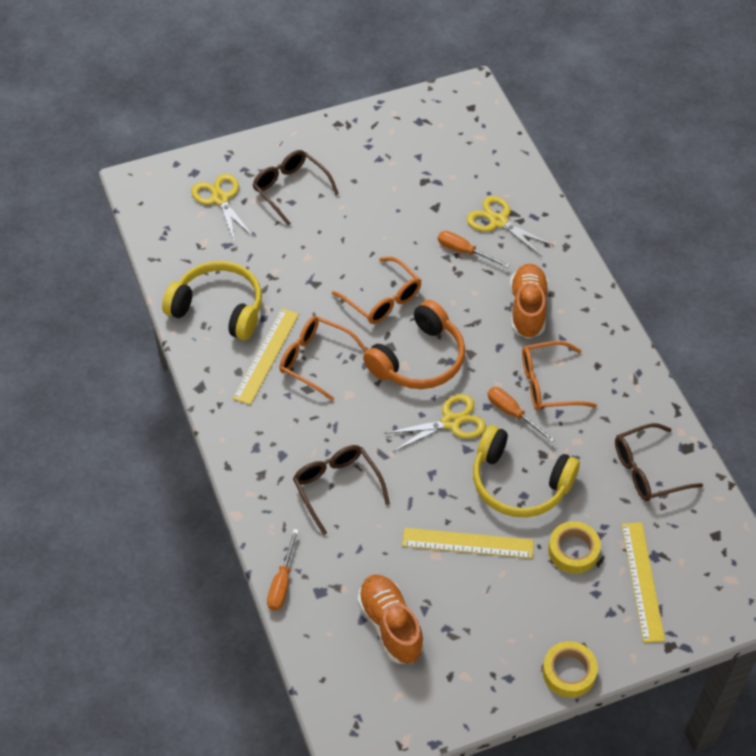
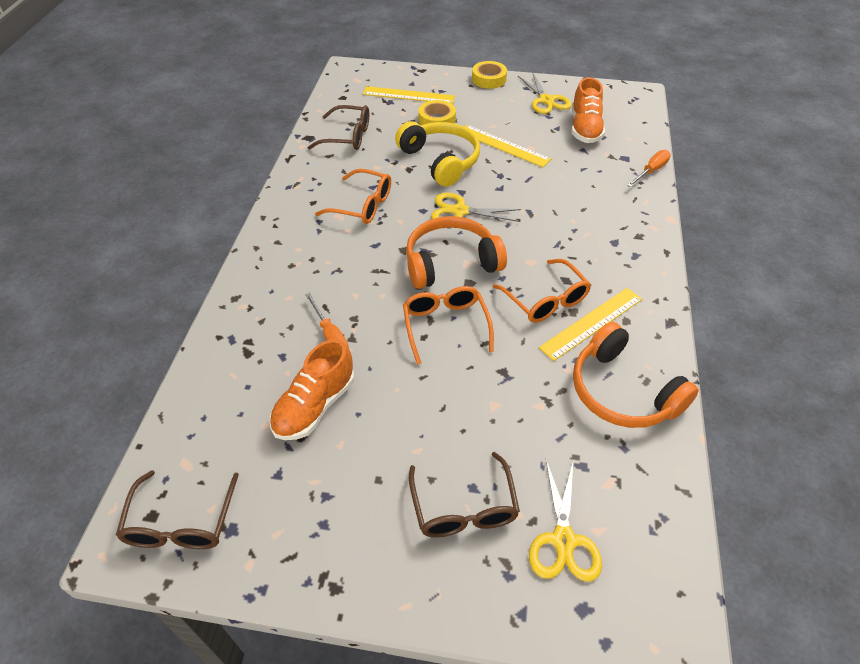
camera: 150 degrees left, 5 degrees down
(219, 308) = (622, 391): yellow headphones -> orange headphones
(337, 488) = (579, 206): brown glasses -> brown glasses (181, 522)
(498, 221) = (269, 350): yellow scissors -> yellow scissors (546, 100)
(512, 413) = (407, 198): orange screwdriver -> none
(527, 309) = (324, 262): orange shoe -> orange shoe (315, 406)
(642, 581) = (408, 95): yellow ruler -> yellow ruler turned 75 degrees clockwise

